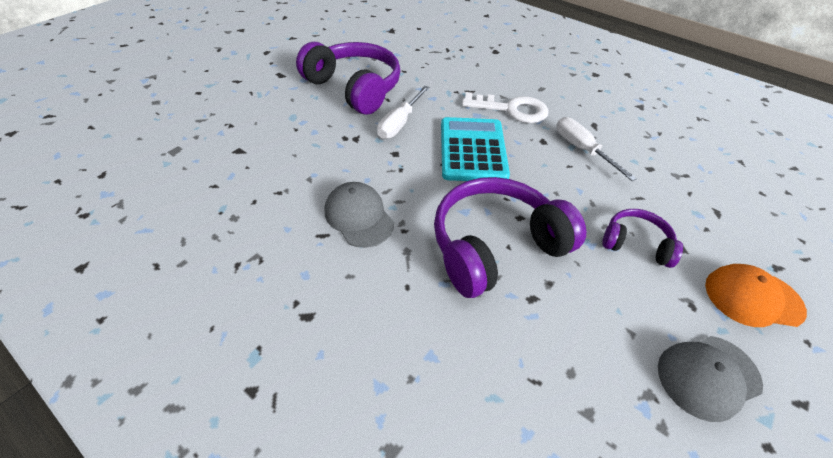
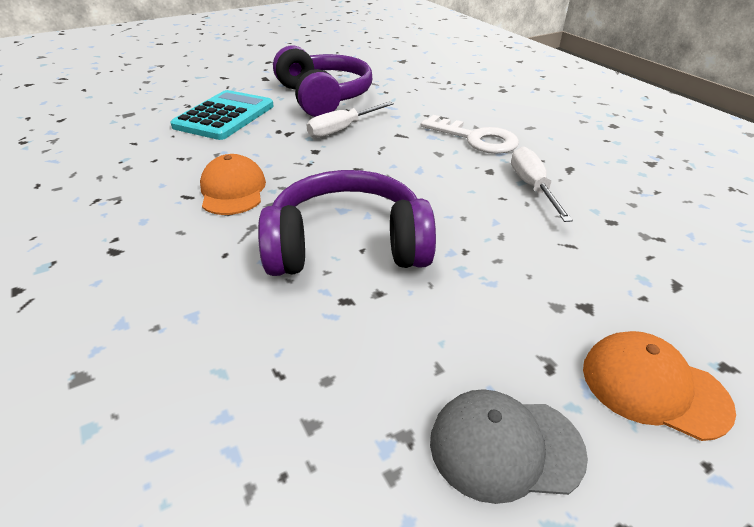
camera: 25 degrees right, 10 degrees down
(359, 216) = (233, 190): grey cap -> orange cap
(472, 150) = (399, 163): turquoise calculator -> turquoise calculator (224, 116)
(636, 244) = (524, 286): purple headphones -> none

